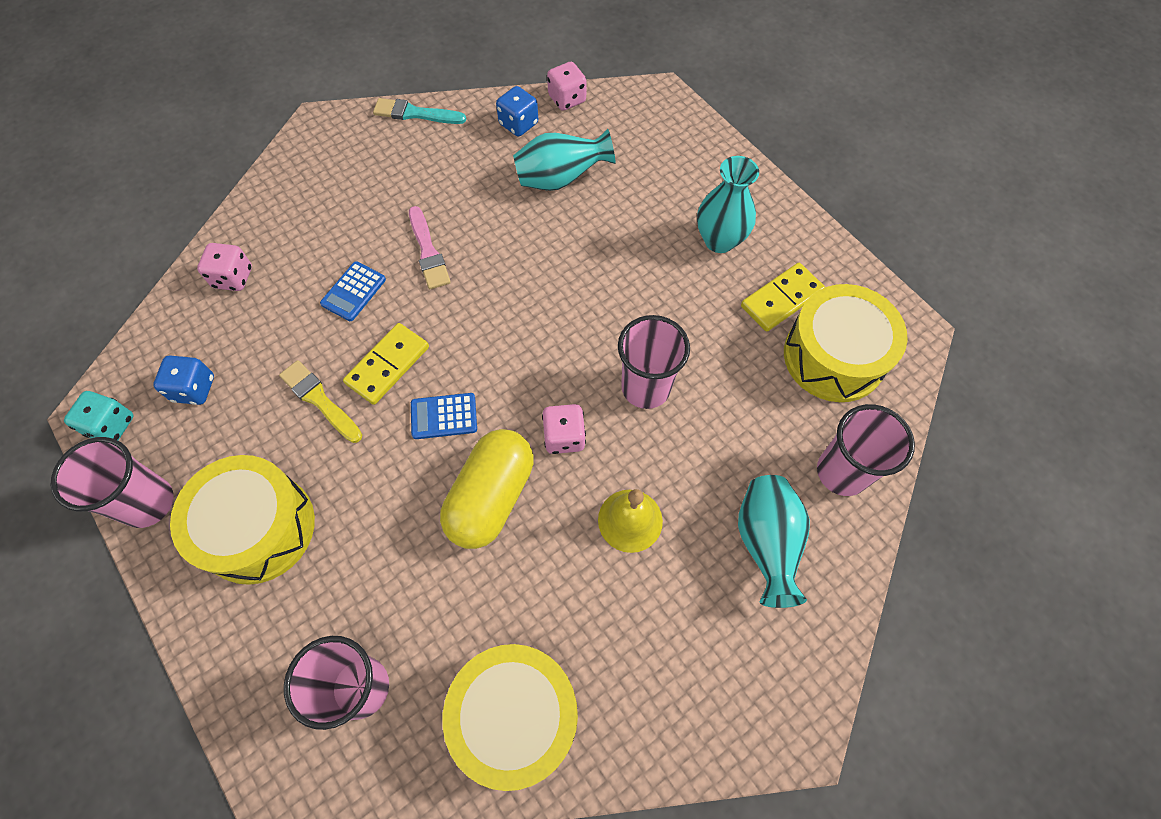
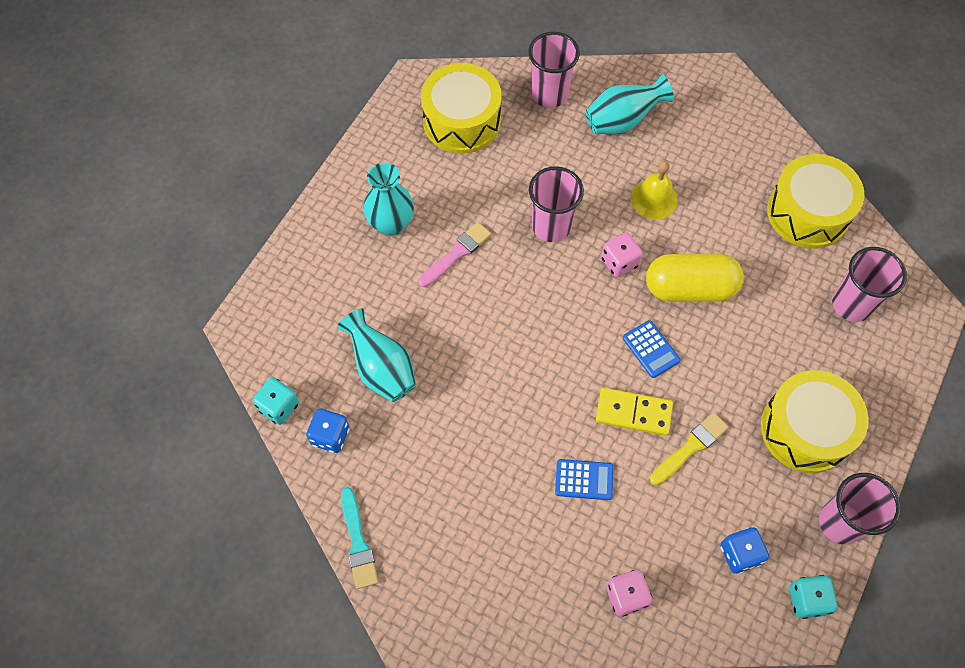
camera: 115 degrees left, 0 degrees up
(319, 400) = (690, 447): yellow brush -> yellow brush turned 150 degrees counterclockwise
(428, 252) = (513, 440): pink brush -> pink brush (456, 253)
(567, 99) = (279, 407): pink dice -> turquoise dice
(781, 299) = (428, 166): yellow domino -> none

